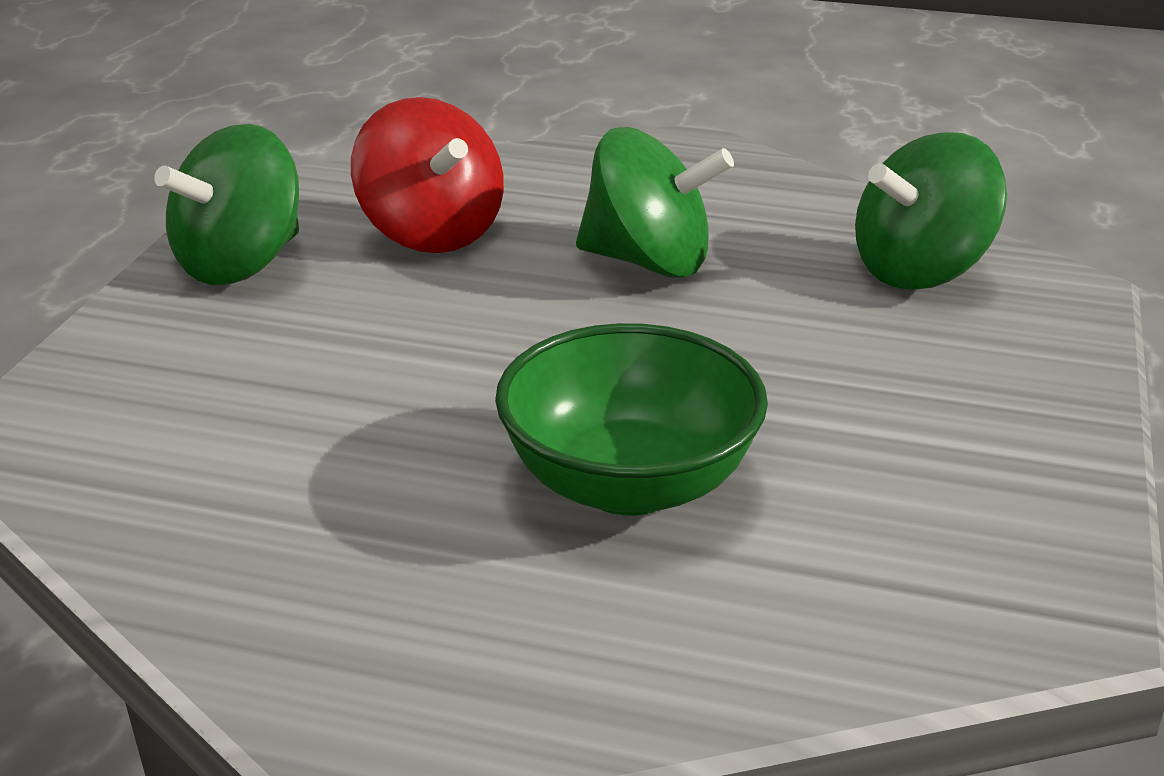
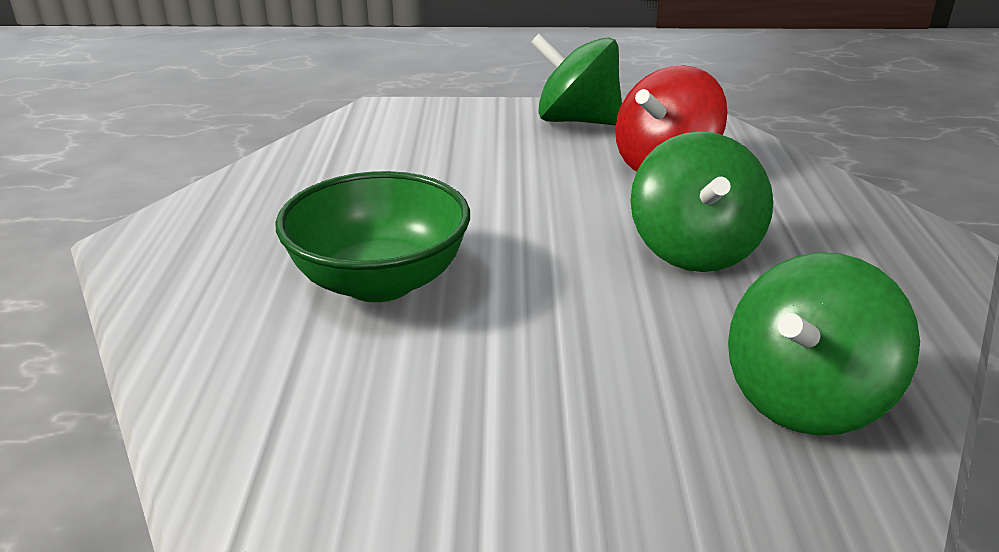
camera: 75 degrees right, 0 degrees up
(921, 271) = (804, 398): green spinning top -> green spinning top turned 90 degrees counterclockwise

